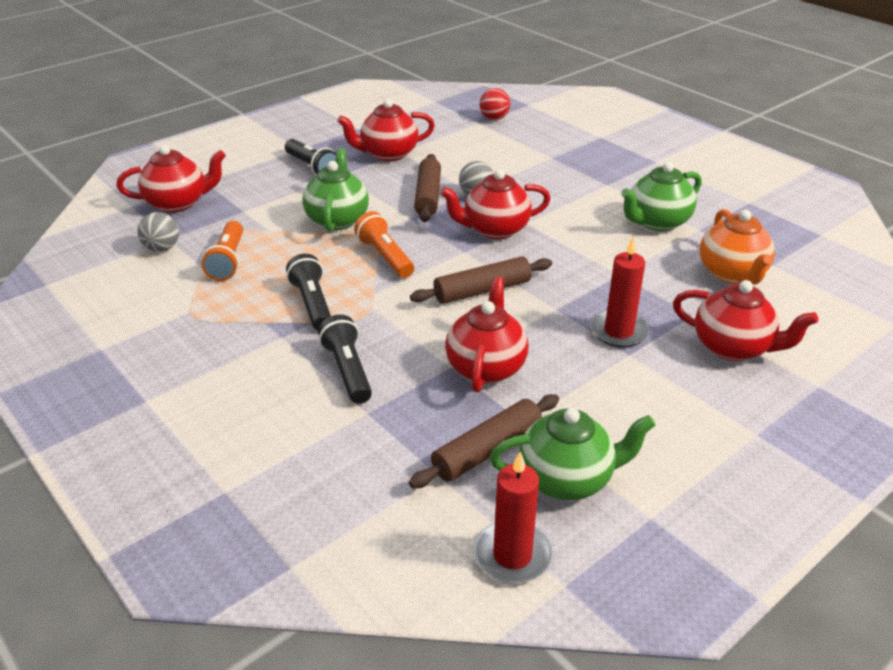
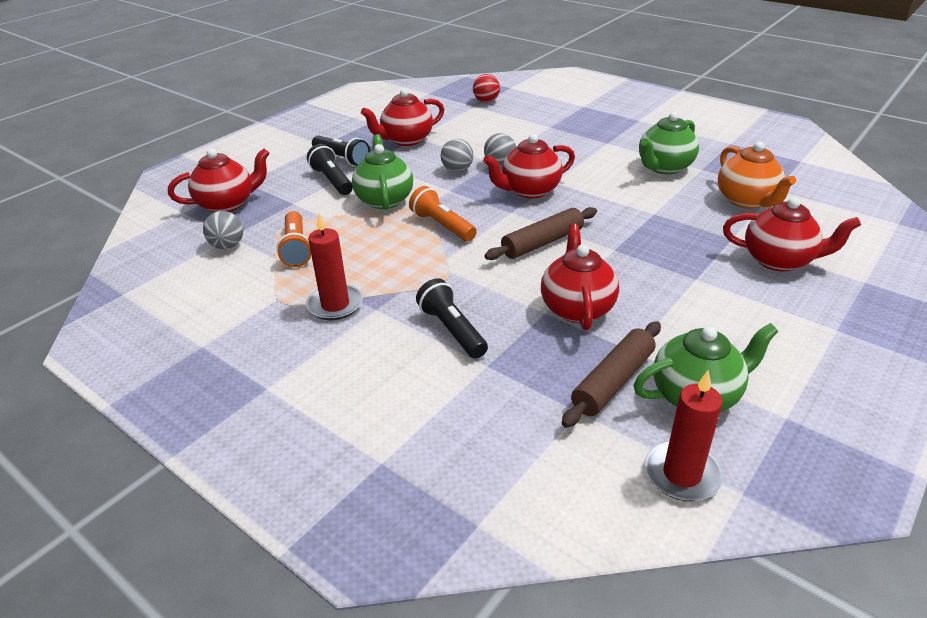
camera: 10 degrees left, 0 degrees up
(312, 304) = (393, 276): black flashlight -> black flashlight (332, 181)
(428, 196) = (457, 170): brown rolling pin -> grey ball
(618, 331) = (677, 261): red candle -> red candle (335, 305)

